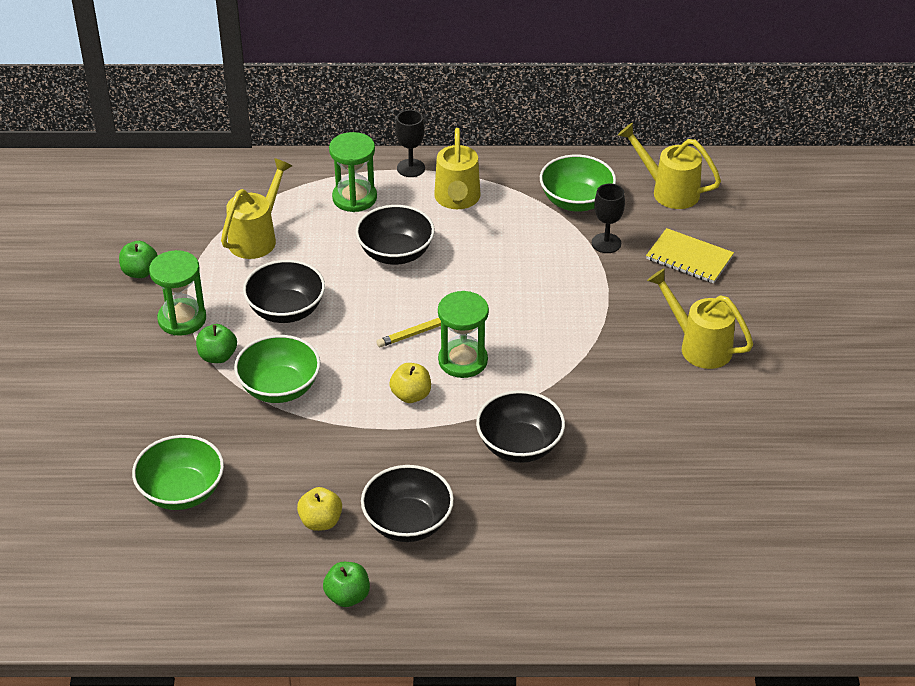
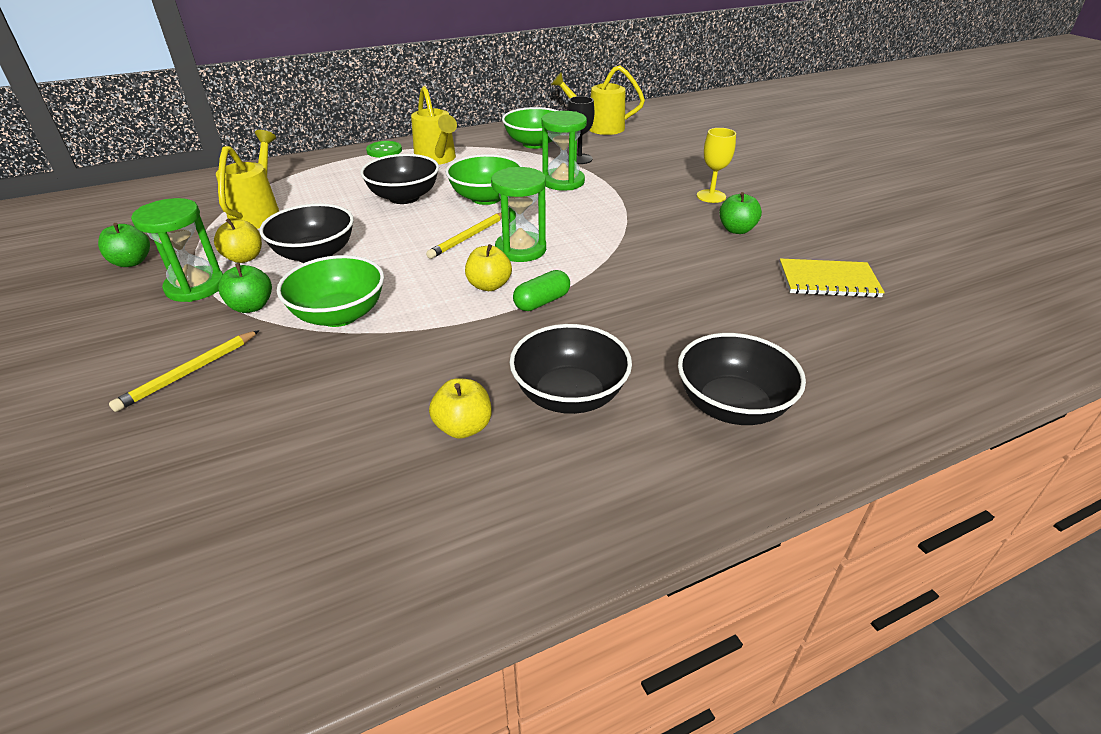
camera: 25 degrees left, 5 degrees down
(158, 409) = (189, 373): none -> yellow pencil
(182, 492) = (253, 452): green bowl -> green bowl (486, 198)
(228, 295) = (244, 258): none -> yellow apple
(347, 596) = (554, 504): green apple -> green apple (736, 230)
(354, 198) = (344, 174): green hourglass -> green hourglass (563, 182)
(411, 168) = (384, 151): black goblet -> green button
(443, 428) = (542, 302): none -> green capsule
(519, 445) = (629, 295): black bowl -> black bowl (732, 406)
(689, 258) = (649, 154): yellow notebook -> yellow notebook (828, 280)
(699, 346) = (711, 196): yellow watering can -> yellow goblet

